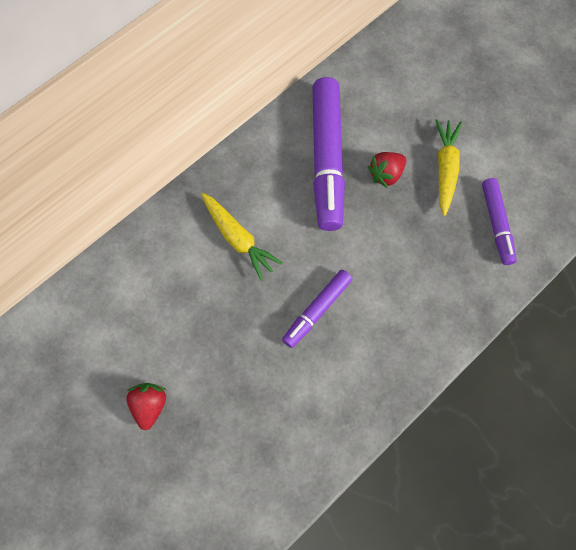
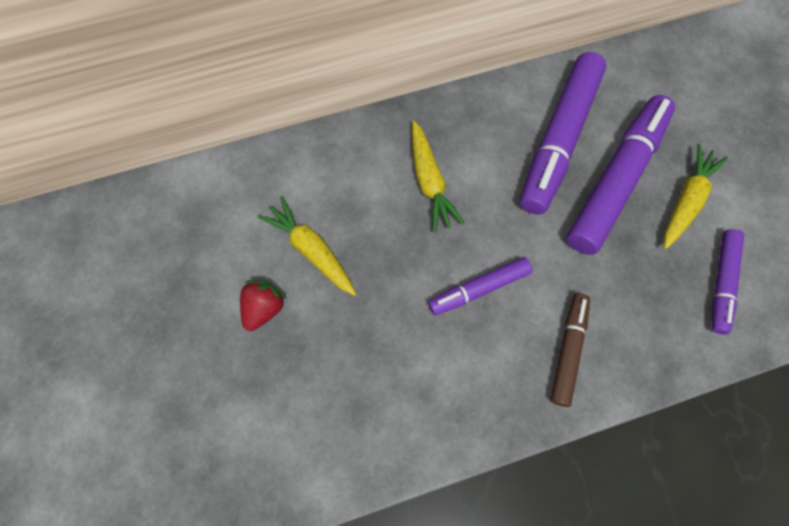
camera: 25 degrees right, 0 degrees up
(166, 339) = (311, 250): none -> yellow carrot
(386, 174) = (616, 180): red strawberry -> purple marker
(405, 328) = (568, 350): none -> brown marker

